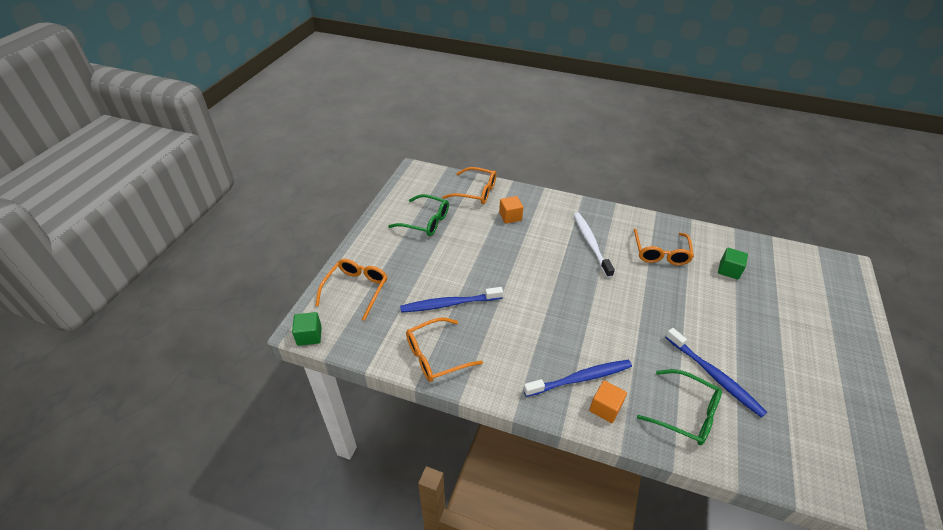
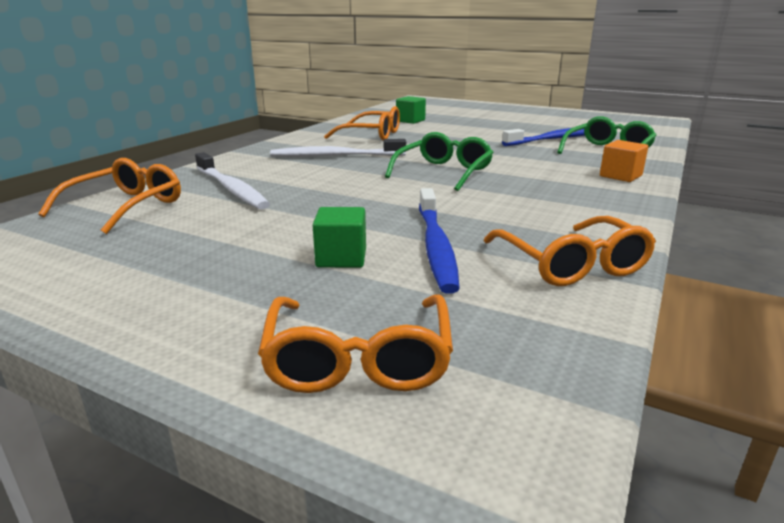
camera: 80 degrees left, 20 degrees down
(309, 335) = (547, 458): green cube -> green cube (341, 258)
(356, 290) = (358, 358): orange glasses -> orange glasses turned 120 degrees counterclockwise
(425, 221) = (162, 256): green glasses -> green glasses (443, 172)
(510, 216) = (231, 189): orange cube -> white toothbrush
(581, 378) = (580, 181): blue toothbrush -> none

